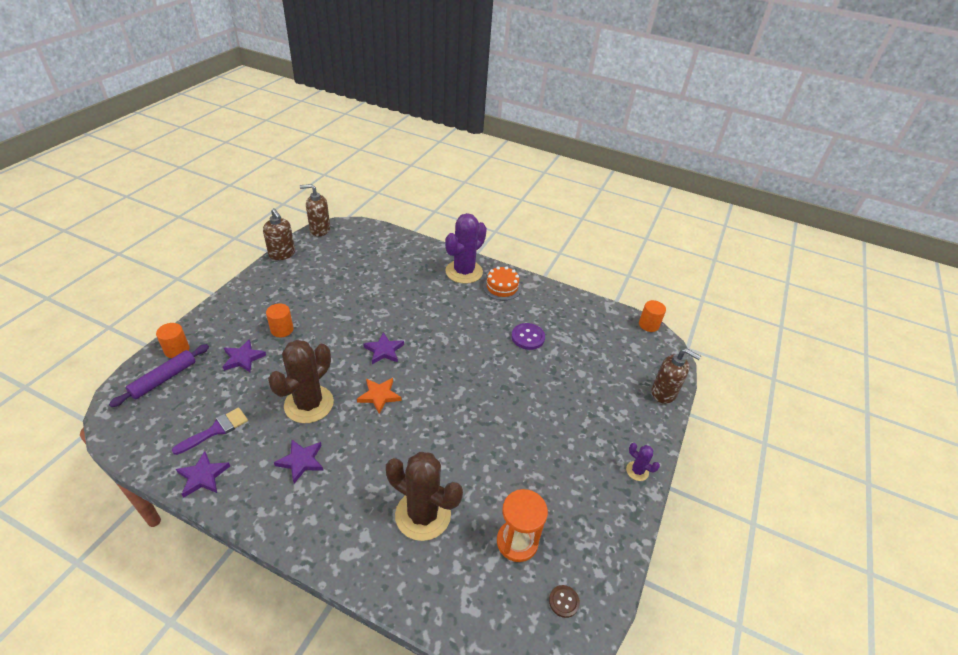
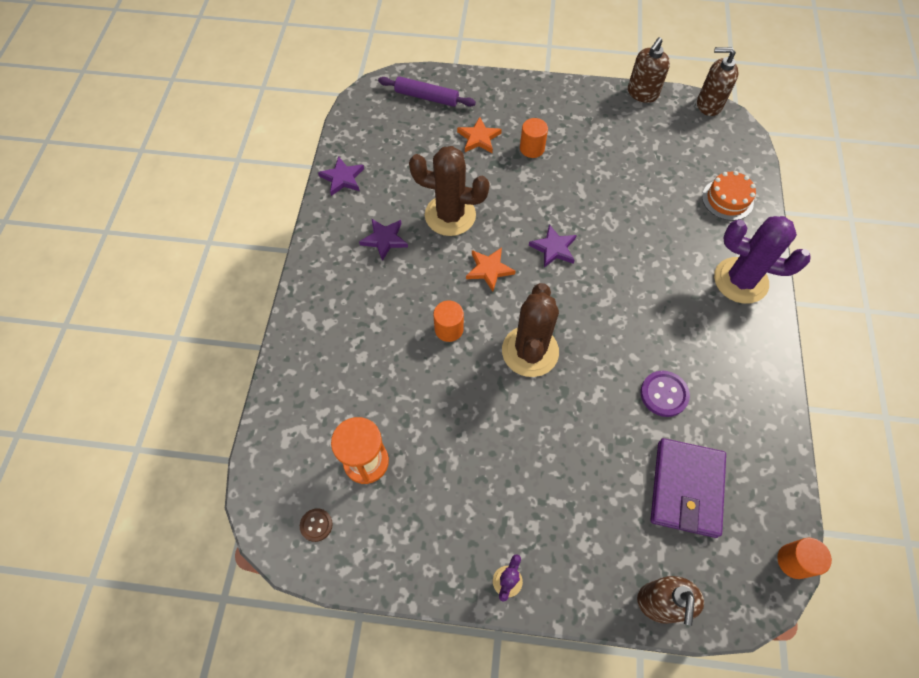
camera: 75 degrees right, 20 degrees up
(177, 350) = (463, 87): orange cylinder -> orange cylinder (449, 329)
(216, 430) = (390, 162): purple brush -> none
(243, 358) = (479, 138): purple star -> orange star
(320, 230) = (708, 105): brown soap dispenser -> brown soap dispenser turned 60 degrees counterclockwise
(423, 515) = (366, 363): brown cactus -> brown cactus (530, 351)
(502, 287) = (741, 335): orange cake -> orange cake (727, 199)
(594, 352) = (686, 488): none -> purple wallet

